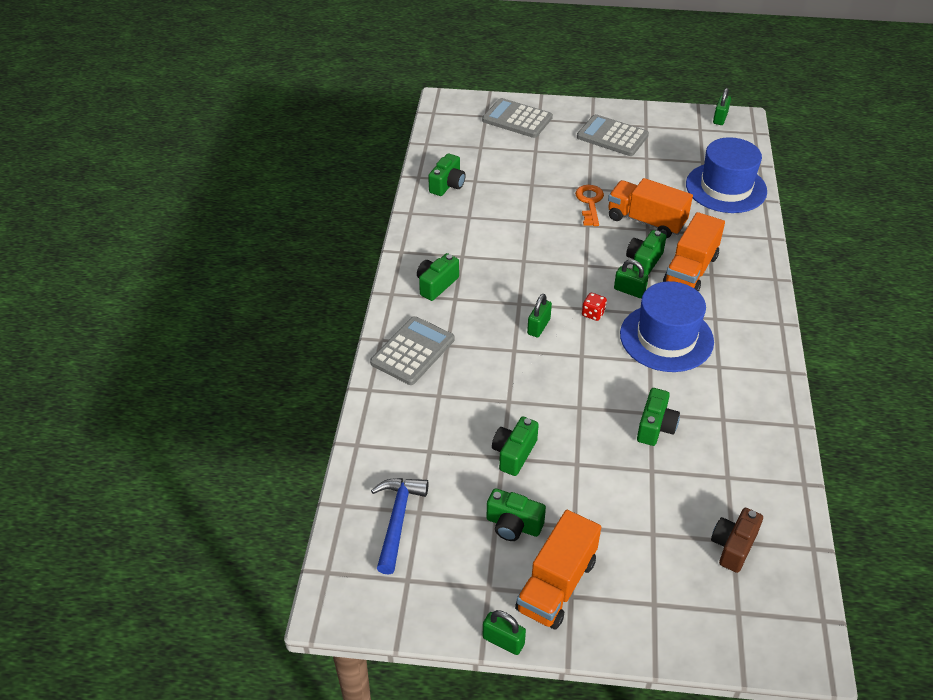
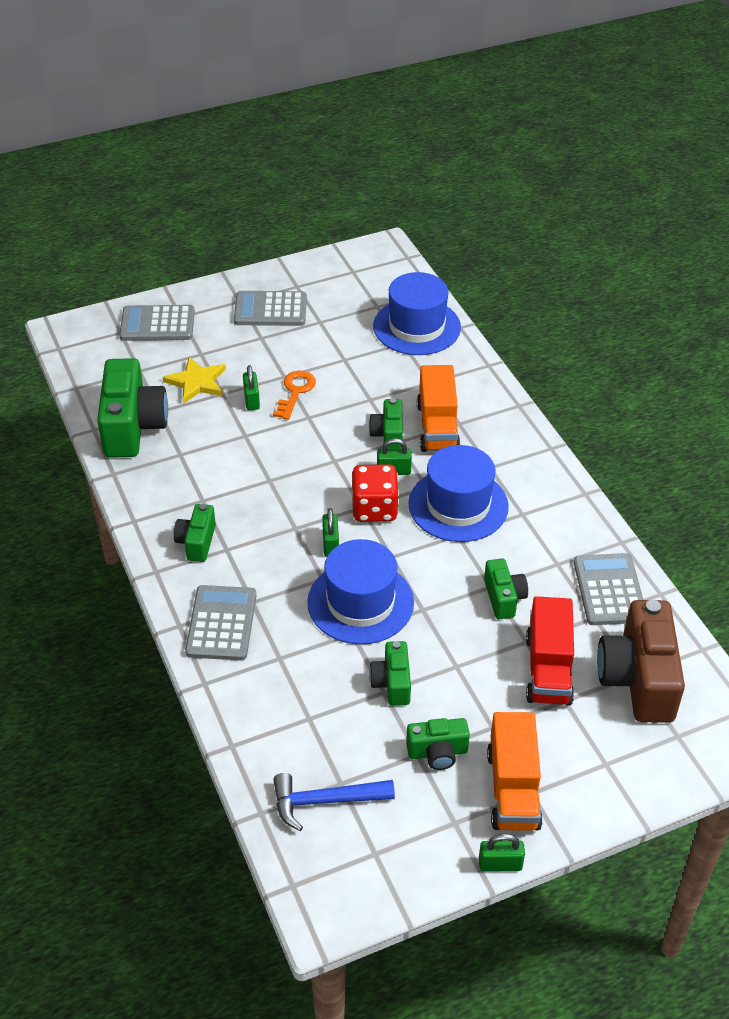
camera: 30 degrees left, 0 degrees up
(397, 520) = (325, 801): blue hammer -> blue hammer turned 75 degrees counterclockwise
(447, 185) = (132, 427): green camera -> green camera, size x1.90
(517, 170) = (196, 382): none -> yellow star
(532, 380) = (360, 602): none -> blue hat
(590, 203) = (295, 392): orange key -> orange key turned 45 degrees clockwise
(593, 314) = (374, 509): red dice -> red dice, size x2.05
(646, 221) = (363, 391): orange truck -> none
(655, 501) = (548, 669): none -> red truck
(720, 118) = (365, 252): green padlock -> green padlock (251, 400)
(733, 546) = (638, 679): brown camera -> brown camera, size x1.90
(756, 460) = (609, 590): none -> grey calculator

